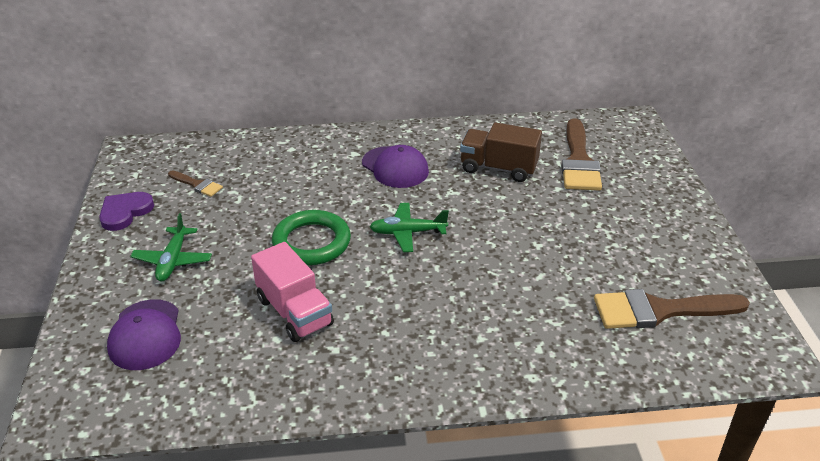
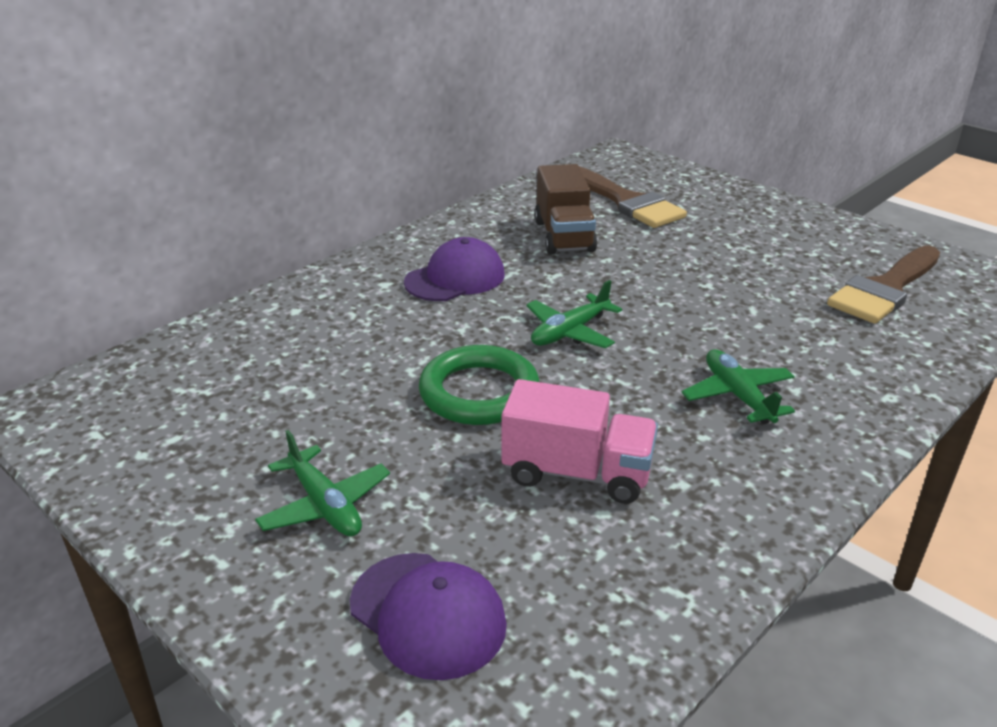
camera: 40 degrees left, 5 degrees down
(125, 212) = (152, 487): purple heart -> none
(197, 185) = (221, 403): brown brush -> none
(395, 167) = (455, 278): purple cap -> purple cap turned 45 degrees counterclockwise
(441, 322) = (738, 396): none -> green plane
(498, 168) = (564, 236): brown truck -> brown truck turned 75 degrees counterclockwise

